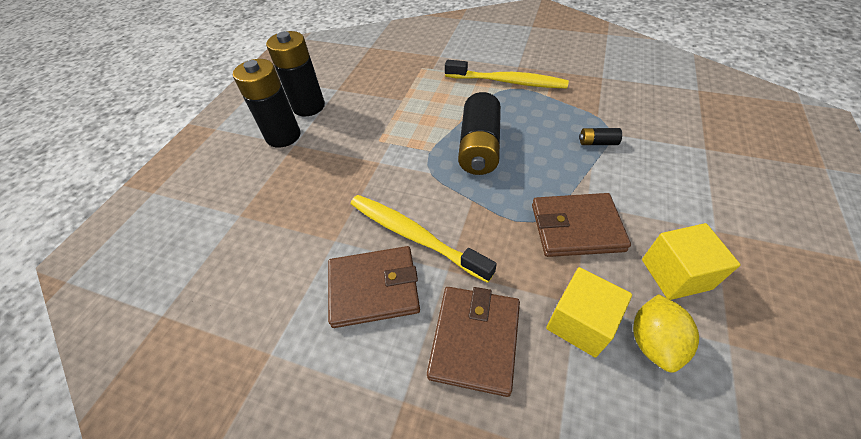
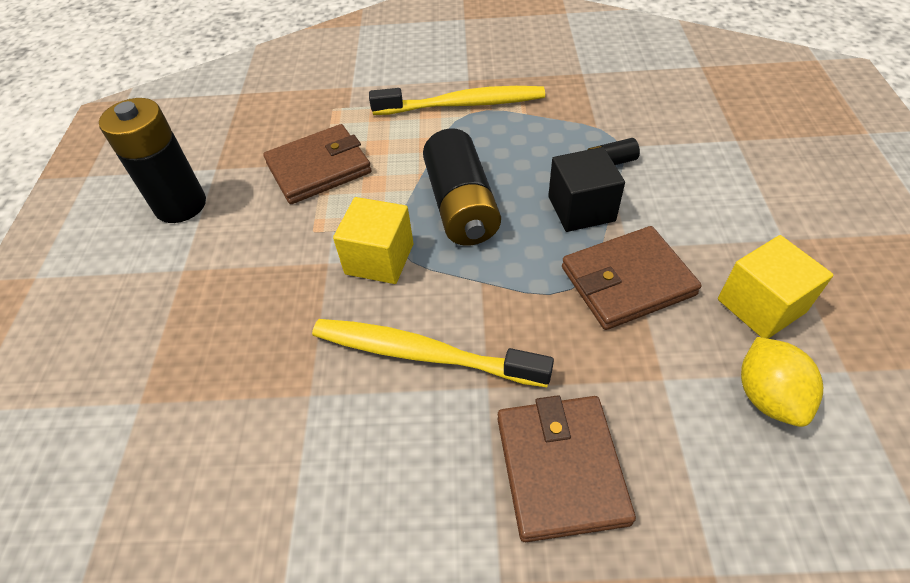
camera: 20 degrees left, 0 degrees up
(283, 136) = (158, 261): black battery -> none
(374, 288) = (396, 445): brown wallet -> brown wallet (319, 168)
(563, 169) = (581, 209): none -> black cube
(580, 322) = (678, 401): yellow cube -> yellow cube (379, 259)

